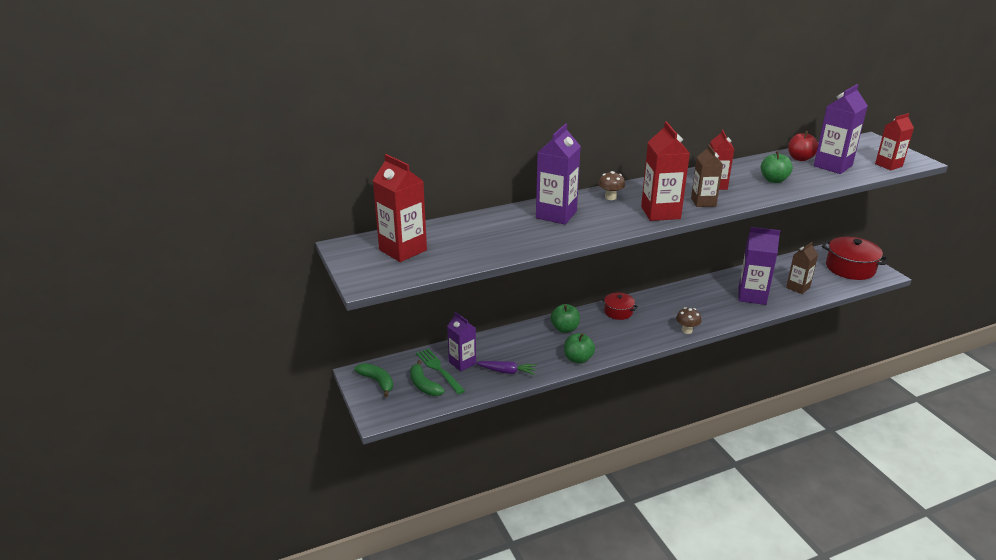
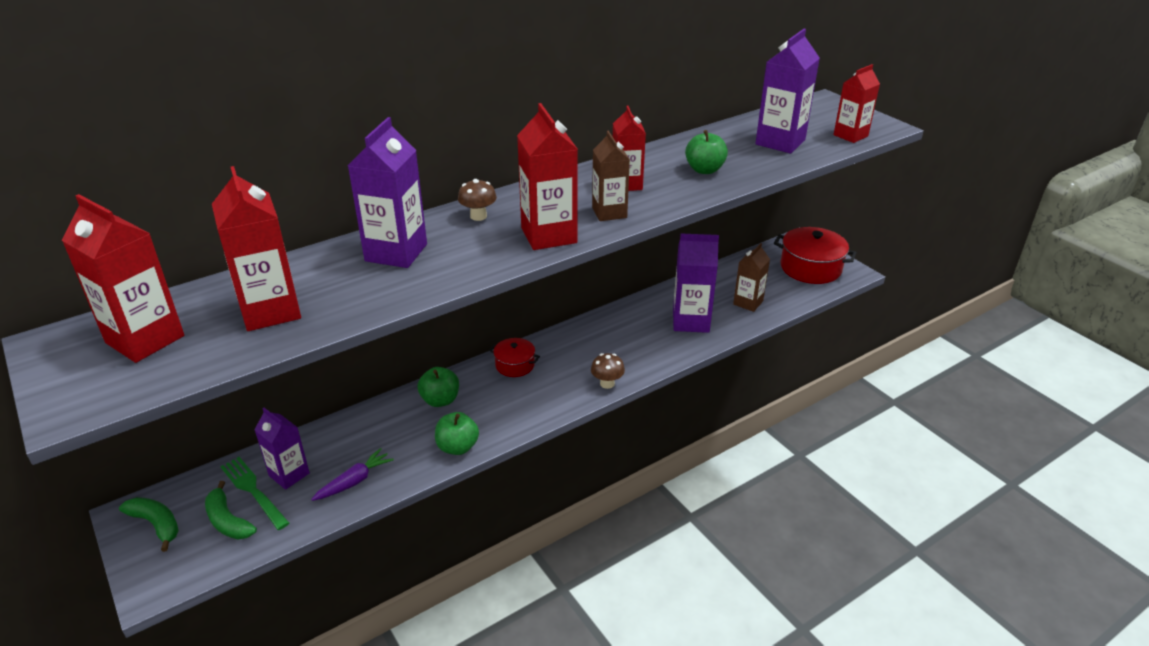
camera: 10 degrees left, 5 degrees up
(478, 241) = (270, 311): none -> red carton
(507, 371) = (354, 481): purple carrot -> purple carrot turned 45 degrees counterclockwise
(800, 158) = (737, 134): red apple -> none

